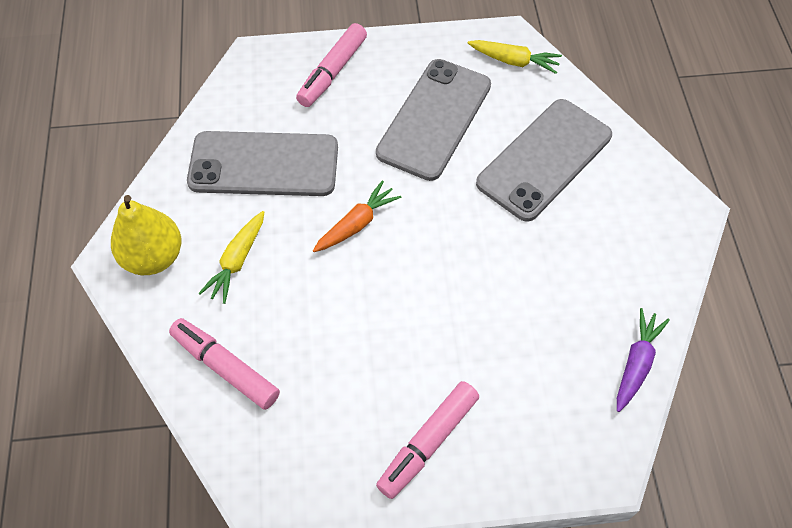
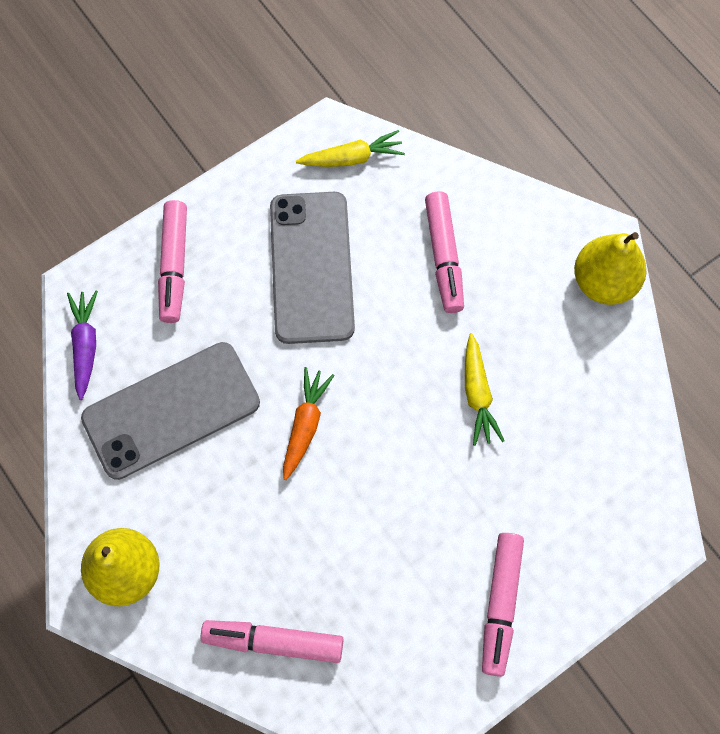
camera: 30 degrees left, 10 degrees up
(237, 261) = (213, 529): yellow carrot -> yellow carrot (477, 394)
(544, 159) = (444, 257): grey phone -> pink marker
(636, 363) = (636, 425): purple carrot -> purple carrot (85, 346)
(671, 240) = (603, 282): none -> yellow pear

